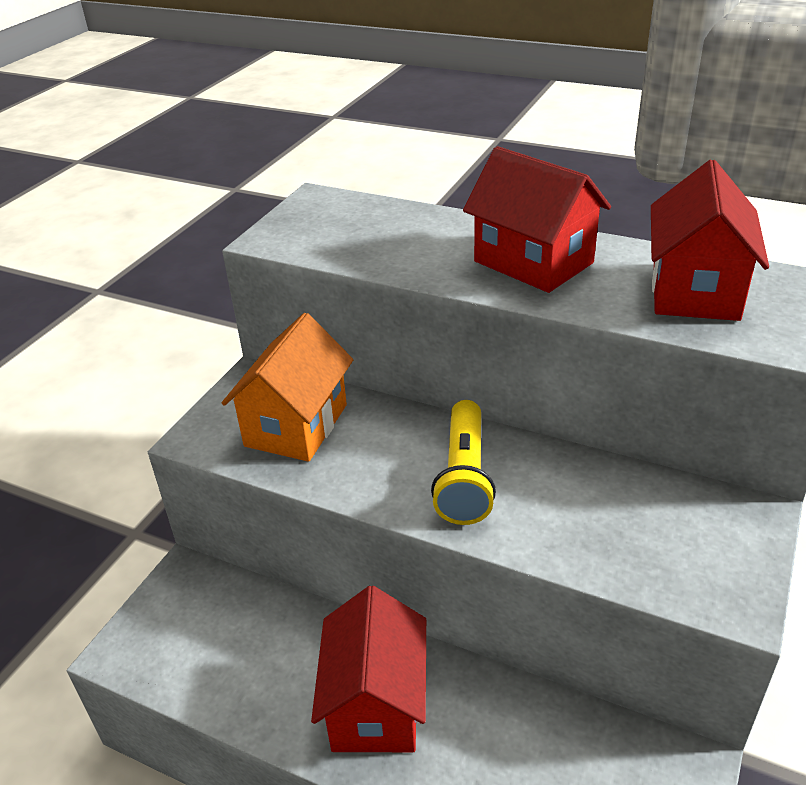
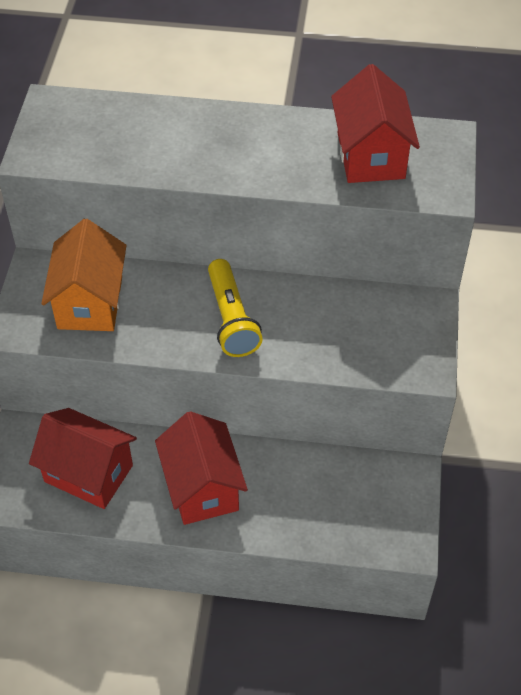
camera: 20 degrees left, 15 degrees up
(533, 262) = (250, 147): red house -> red house (88, 473)

